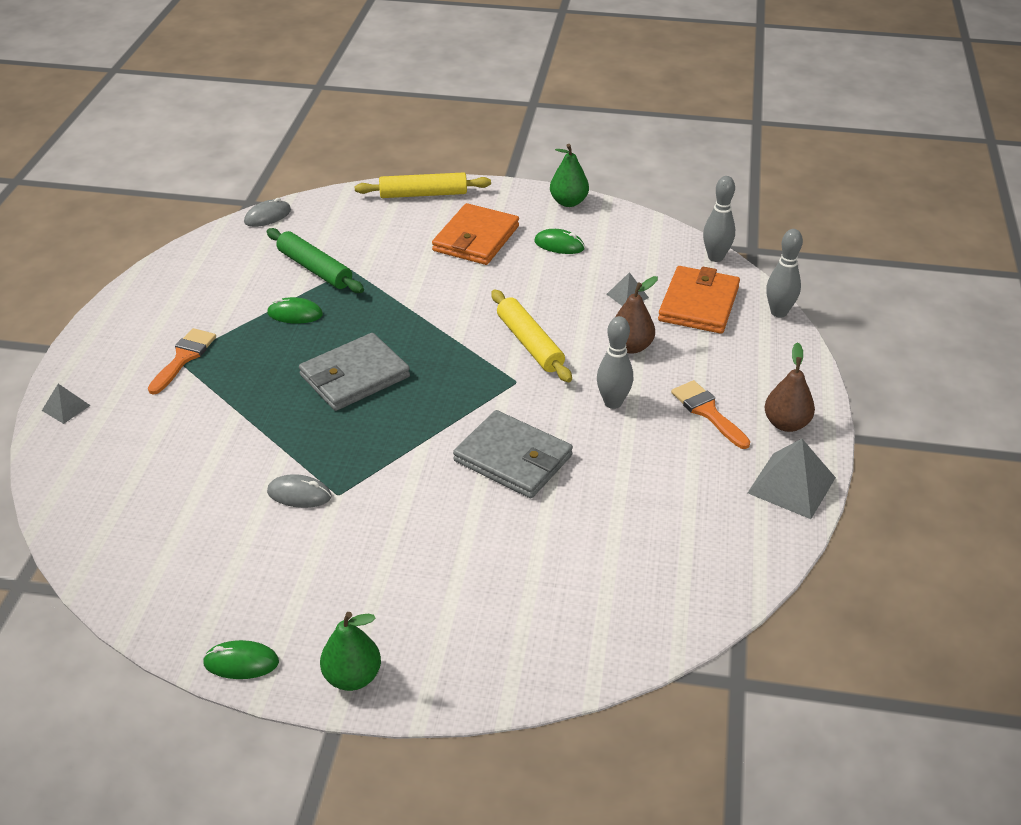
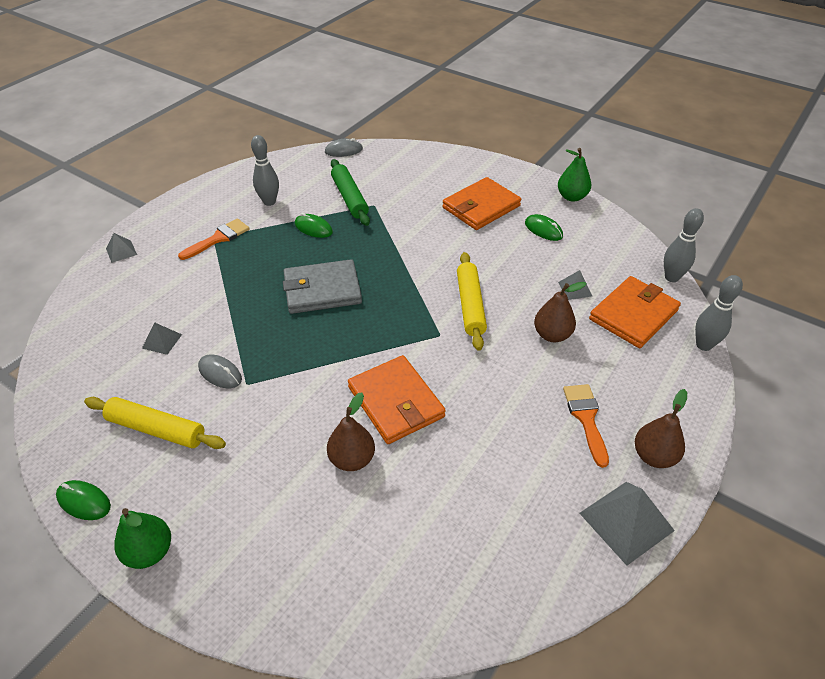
camera: 25 degrees right, 5 degrees up
(202, 485) = (162, 341): none -> grey pyramid
(423, 194) = (463, 162): yellow rolling pin -> yellow rolling pin (156, 429)
(504, 524) = (352, 459): none -> brown pear
(513, 458) = (396, 402): grey wallet -> orange wallet
(613, 402) = (507, 380): grey bowling pin -> grey bowling pin (269, 202)

